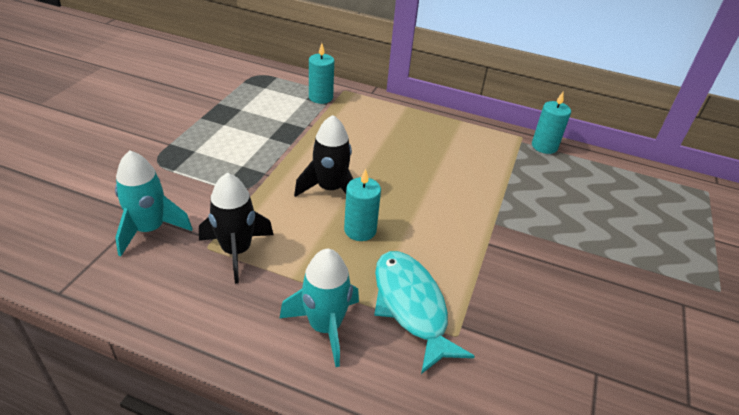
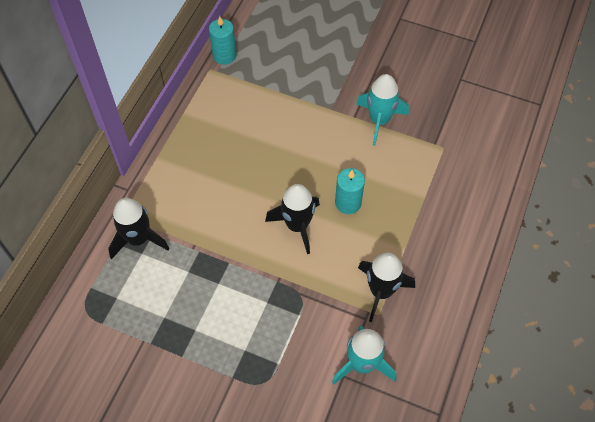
camera: 85 degrees left, 20 degrees up
(320, 97) = (138, 239): turquoise candle -> black rocket
(325, 327) = (447, 225): turquoise rocket -> turquoise rocket (379, 120)
(411, 306) = (422, 172): turquoise fish -> none

